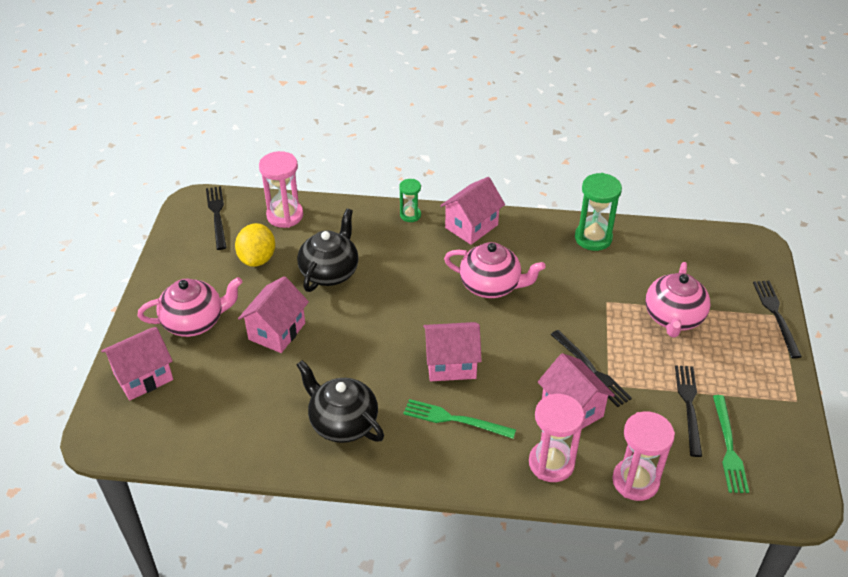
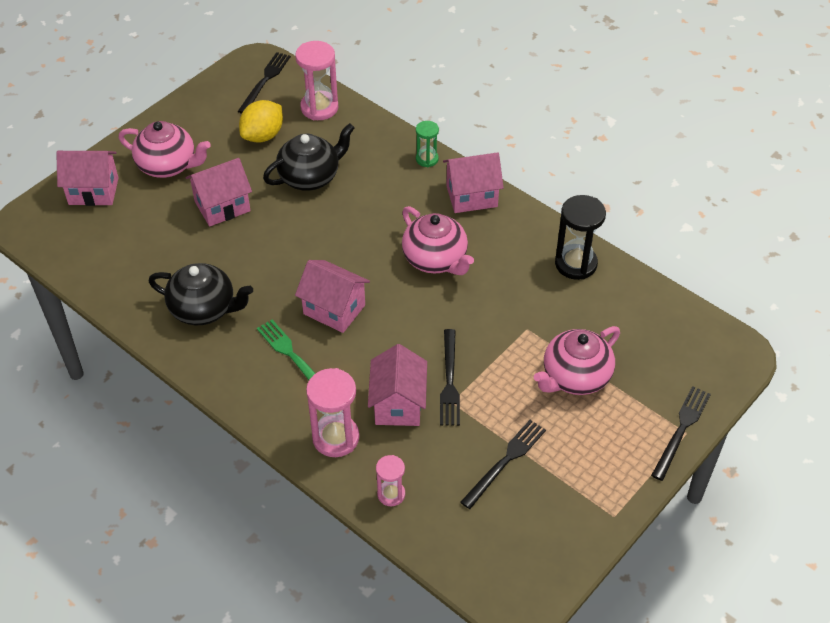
camera: 35 degrees right, 5 degrees up
(342, 422) = (204, 309): black teapot -> black teapot turned 120 degrees clockwise
(593, 238) = (575, 264): green hourglass -> black hourglass
(635, 481) = (391, 494): pink hourglass -> pink hourglass, size x0.58
(729, 447) = (504, 516): green fork -> none

